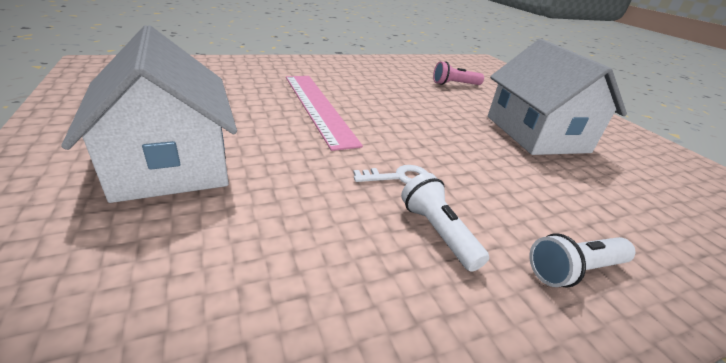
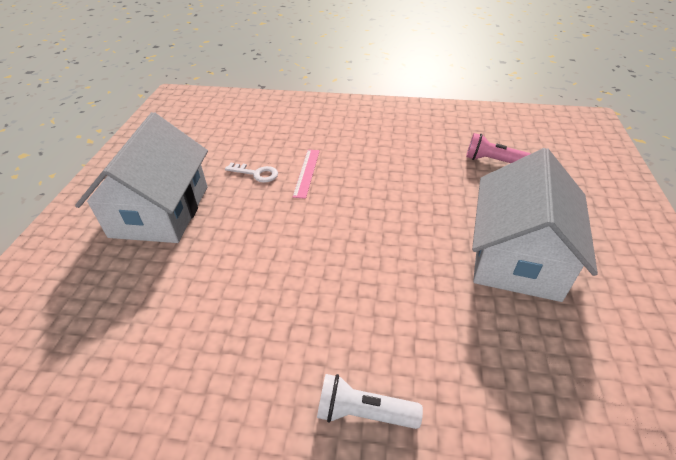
camera: 35 degrees right, 10 degrees up
(317, 107) = (306, 172): pink ruler -> pink ruler, size x0.49
(398, 177) = (306, 270): white key -> white key (256, 173)
(437, 232) = (286, 333): white flashlight -> none

